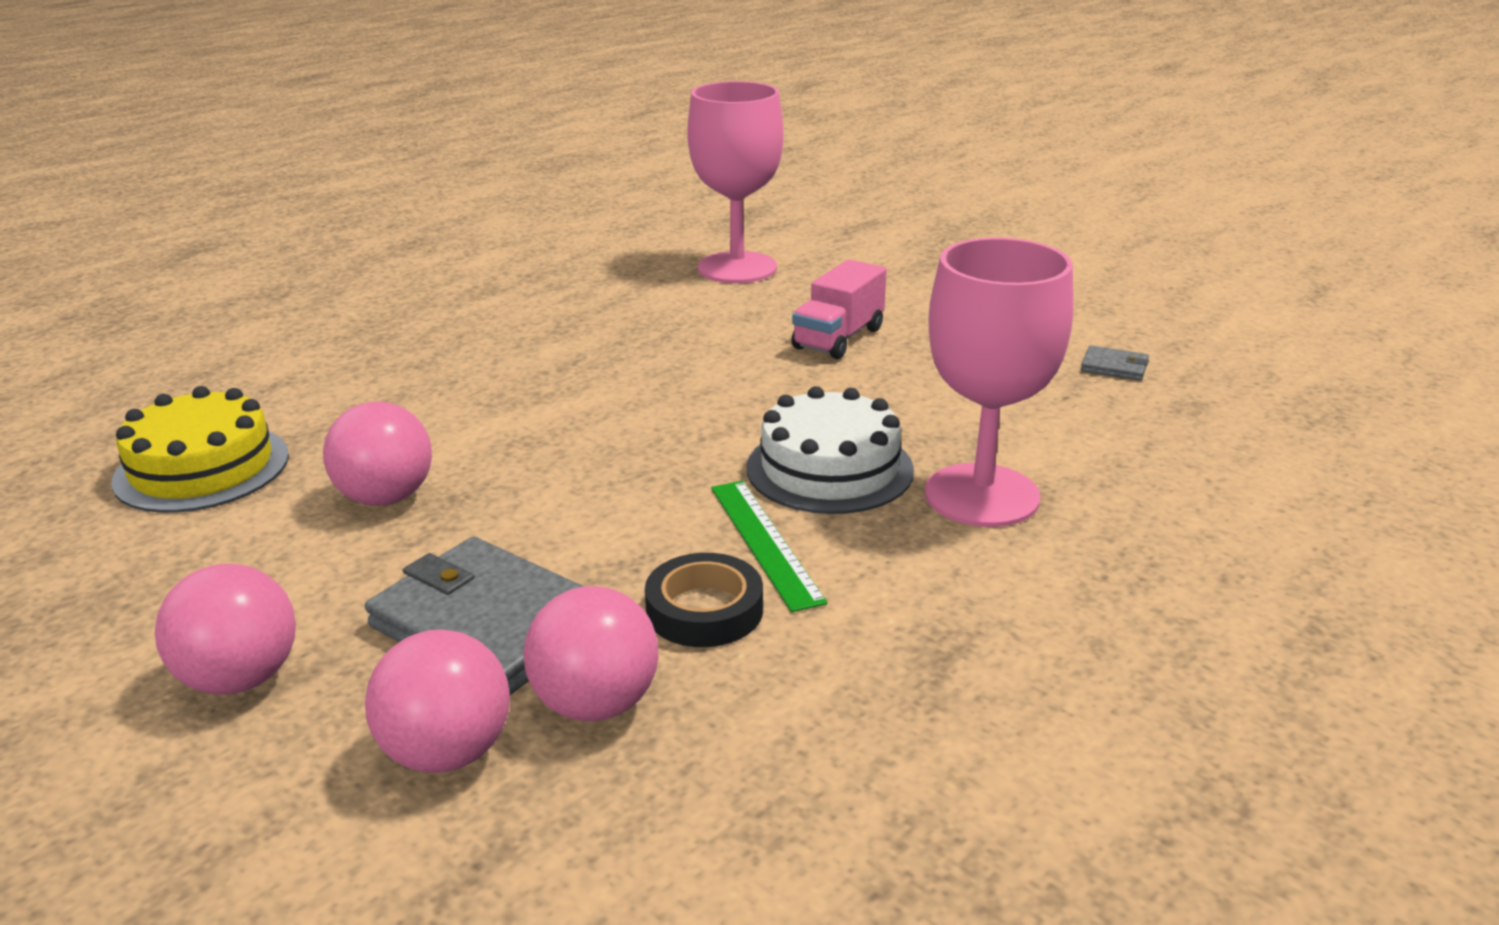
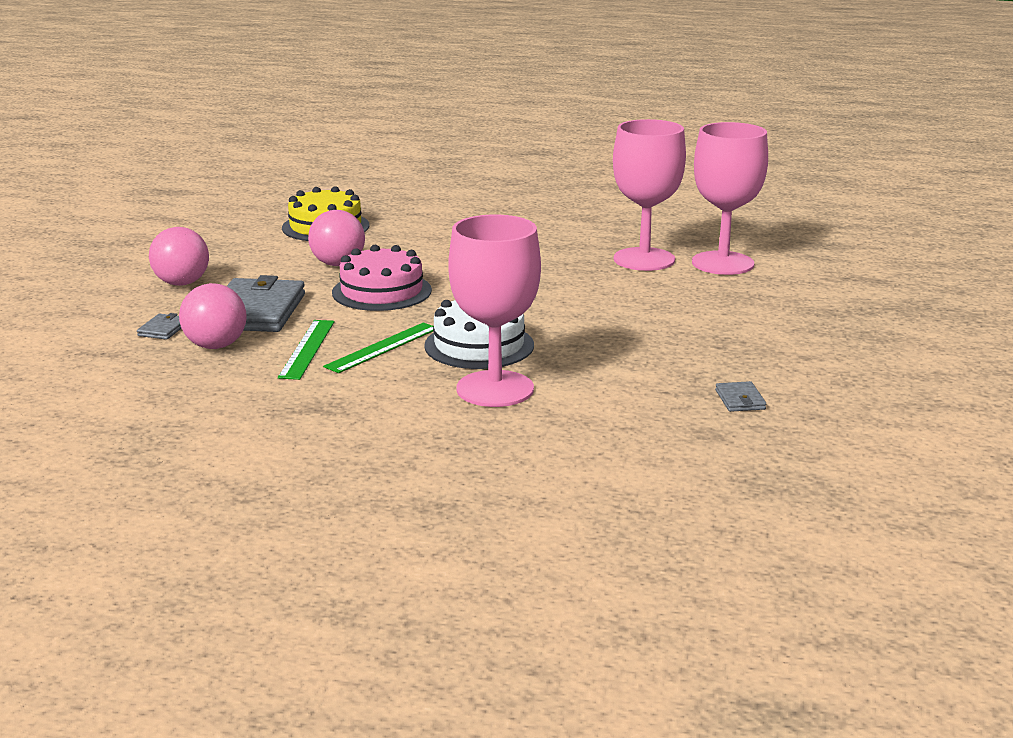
camera: 60 degrees right, 5 degrees down
(447, 753) = (163, 329): pink ball -> grey wallet
(550, 489) = (381, 291): none -> pink cake
(671, 299) = (644, 259): none -> pink goblet
(704, 610) = (307, 349): black tape -> green ruler
(838, 338) = (656, 312): pink truck -> none

